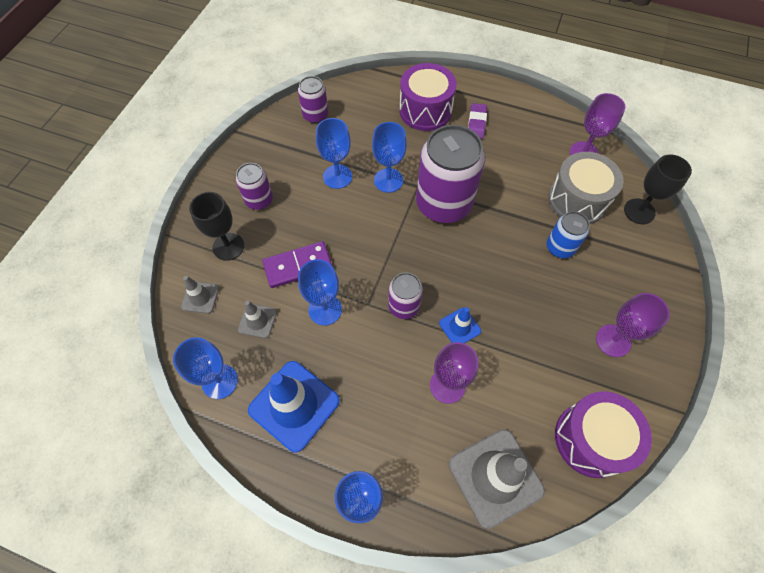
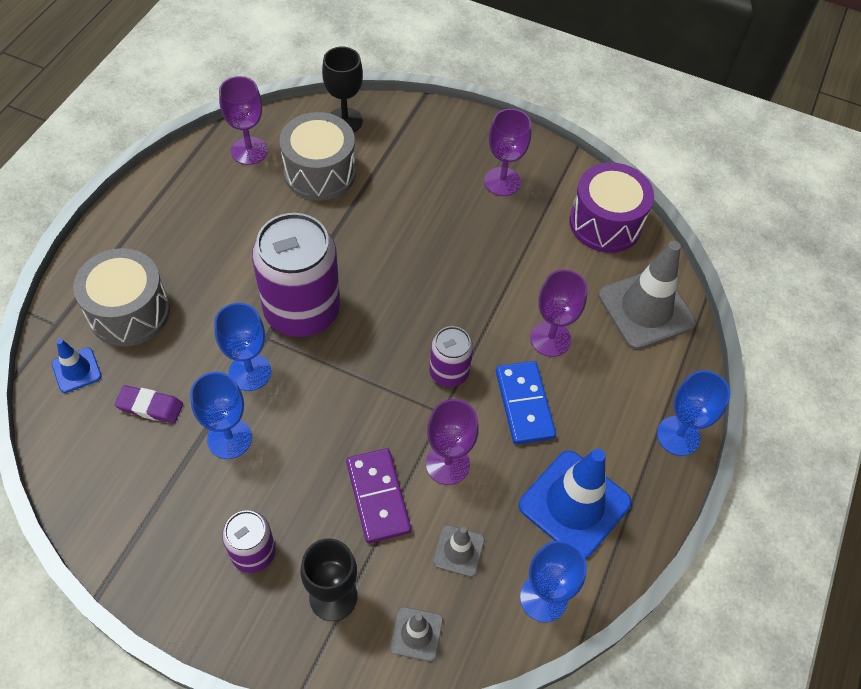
camera: 90 degrees left, 5 degrees down
(315, 115) = (96, 465): purple can -> none
(325, 310) = (447, 464): blue goblet -> purple goblet
(381, 364) = (524, 404): none -> blue domino
(425, 110) = (129, 312): purple drum -> grey drum
(459, 327) = (480, 317): blue traffic cone -> blue traffic cone (76, 370)
(476, 123) = (171, 253): purple eraser -> purple eraser (150, 406)
(560, 247) = (383, 202): blue can -> none

